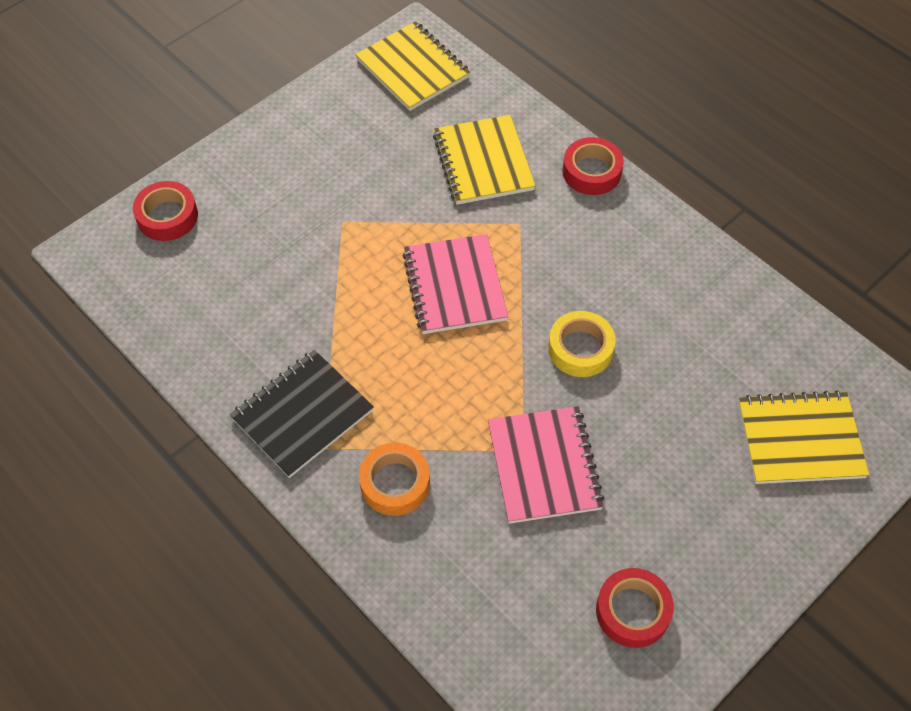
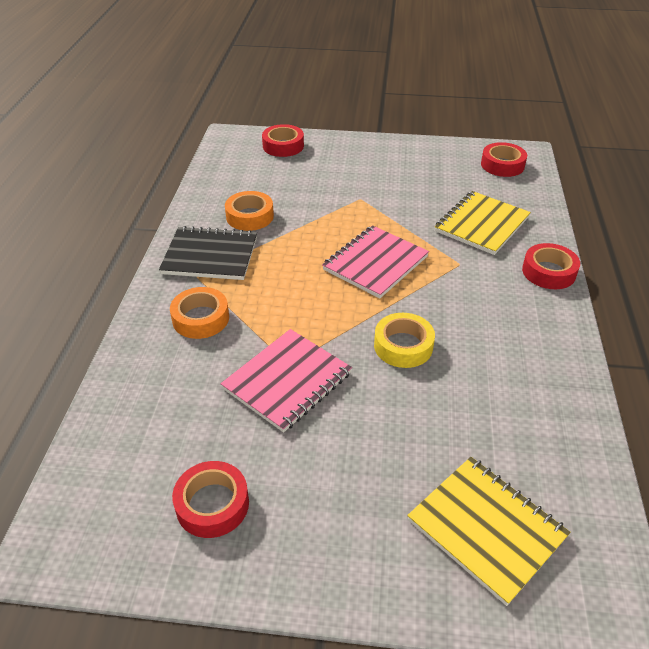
camera: 50 degrees right, 15 degrees down
(270, 336) = (250, 216): none -> orange tape
(413, 68) = (502, 165): yellow notebook -> red tape

